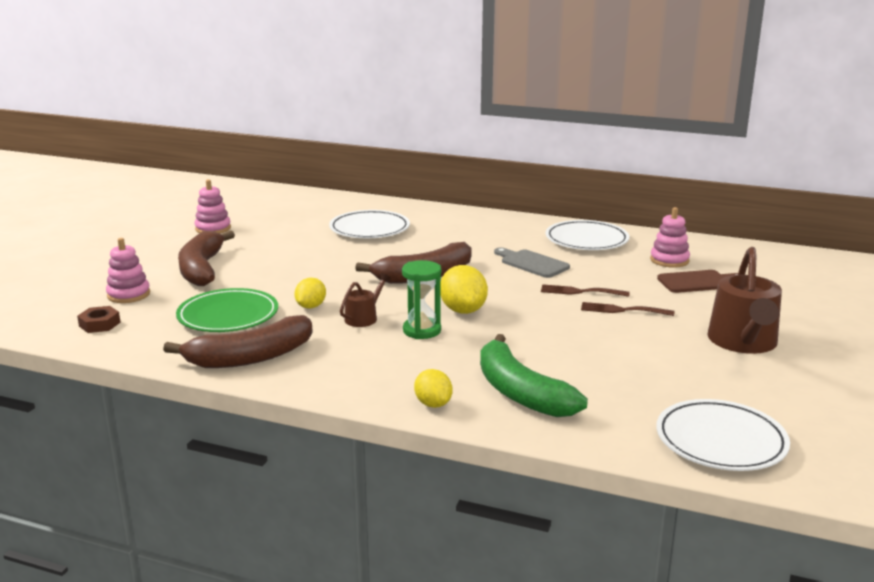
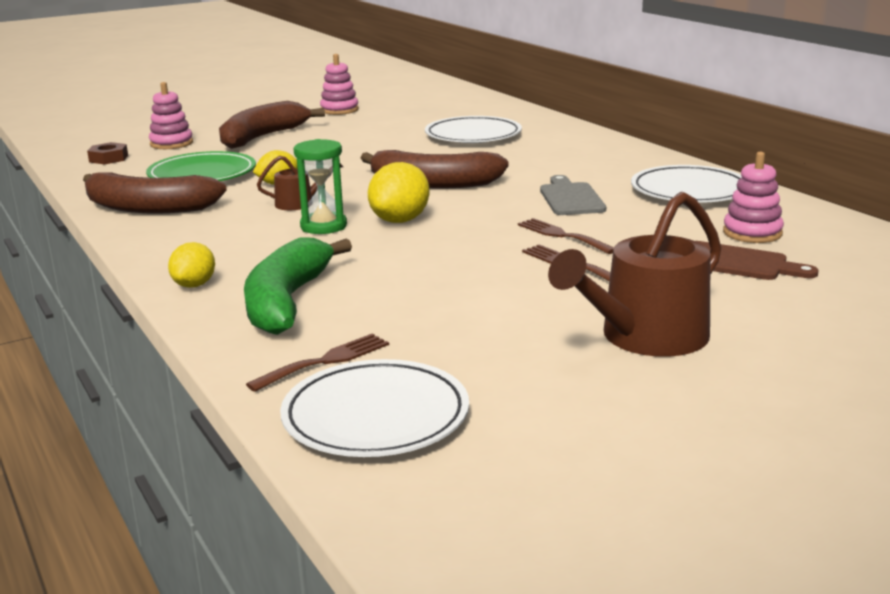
camera: 40 degrees right, 0 degrees up
(627, 421) = (326, 361): none -> brown fork

